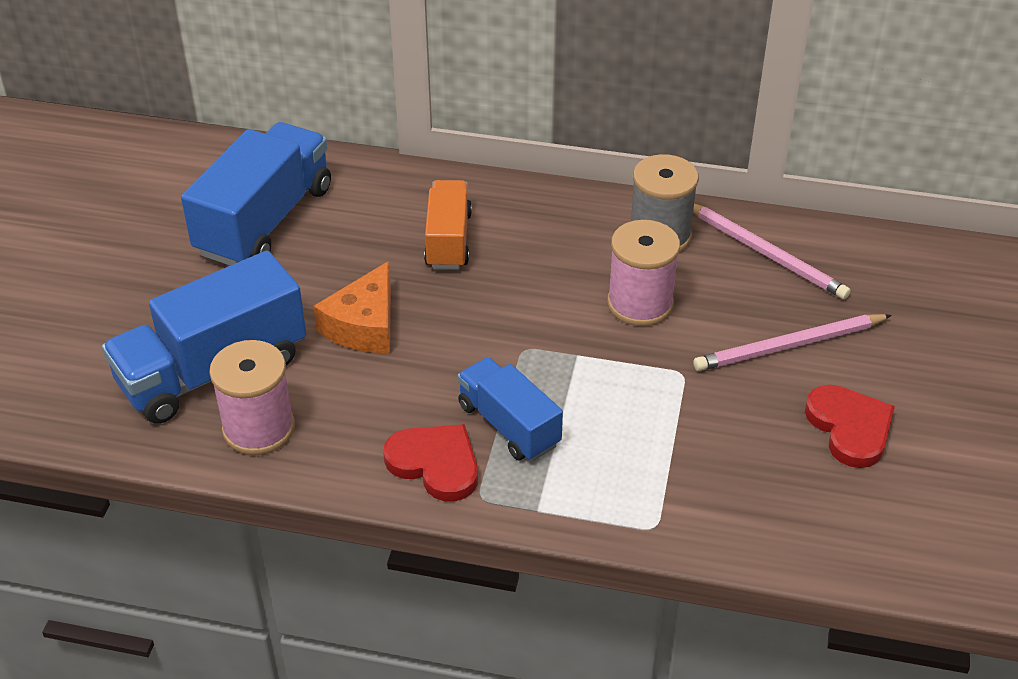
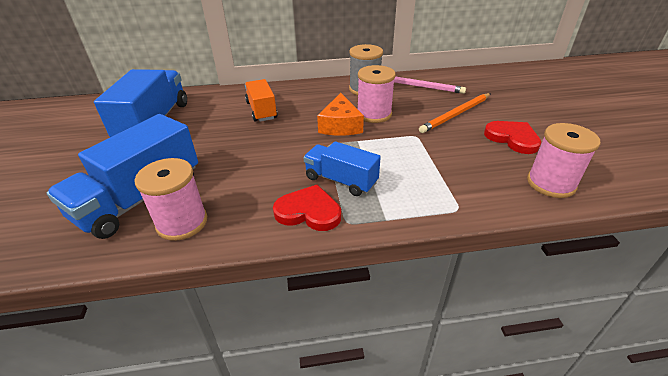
camera: 20 degrees left, 5 degrees down
(364, 325) = (231, 154): orange cheese -> orange cheese (340, 125)
(789, 346) = (456, 114): pink pencil -> orange pencil
(836, 531) = (550, 183): none -> pink spool

